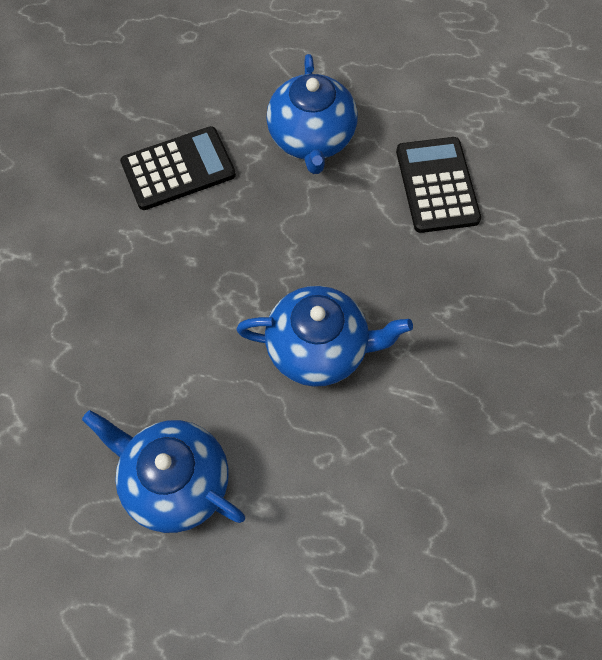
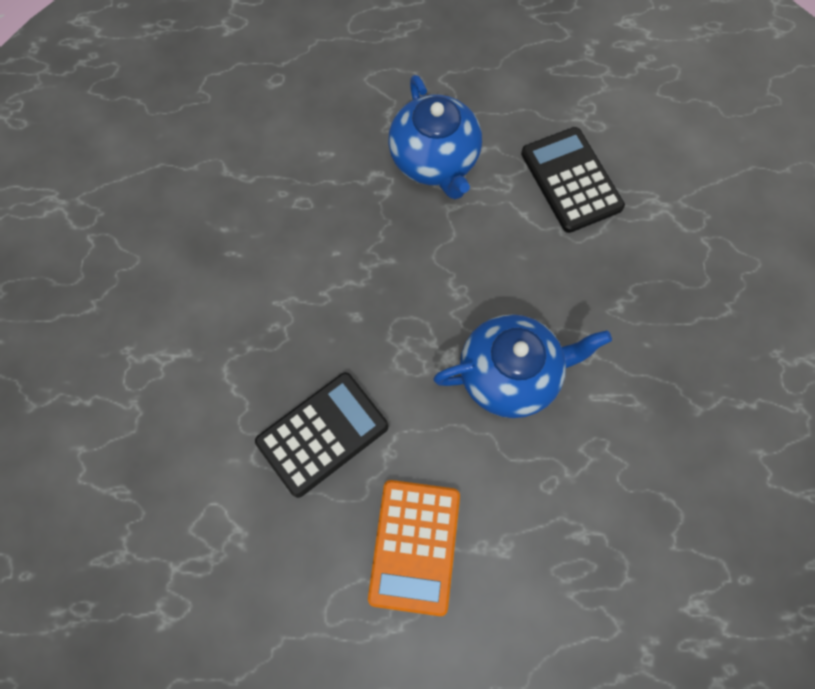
camera: 15 degrees left, 5 degrees up
(175, 482) = (414, 546): blue teapot -> orange calculator
(178, 169) = (312, 224): black calculator -> black calculator (322, 434)

